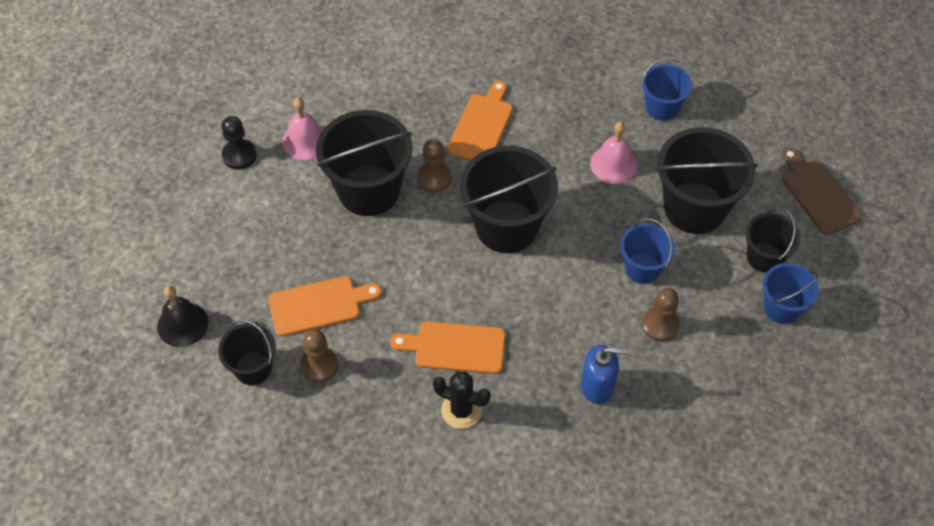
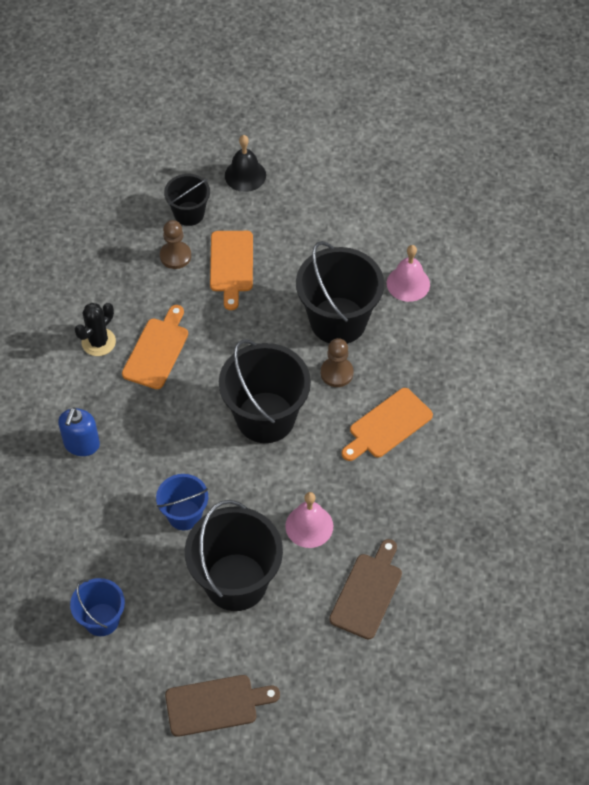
camera: 105 degrees right, 0 degrees up
(239, 155) = (405, 233): black pawn -> none
(482, 125) = (388, 425): orange cutting board -> orange cutting board turned 105 degrees clockwise
(660, 325) = (121, 511): brown pawn -> none
(662, 107) = (367, 592): blue bucket -> brown cutting board
(764, 257) = (160, 625): black bucket -> none

